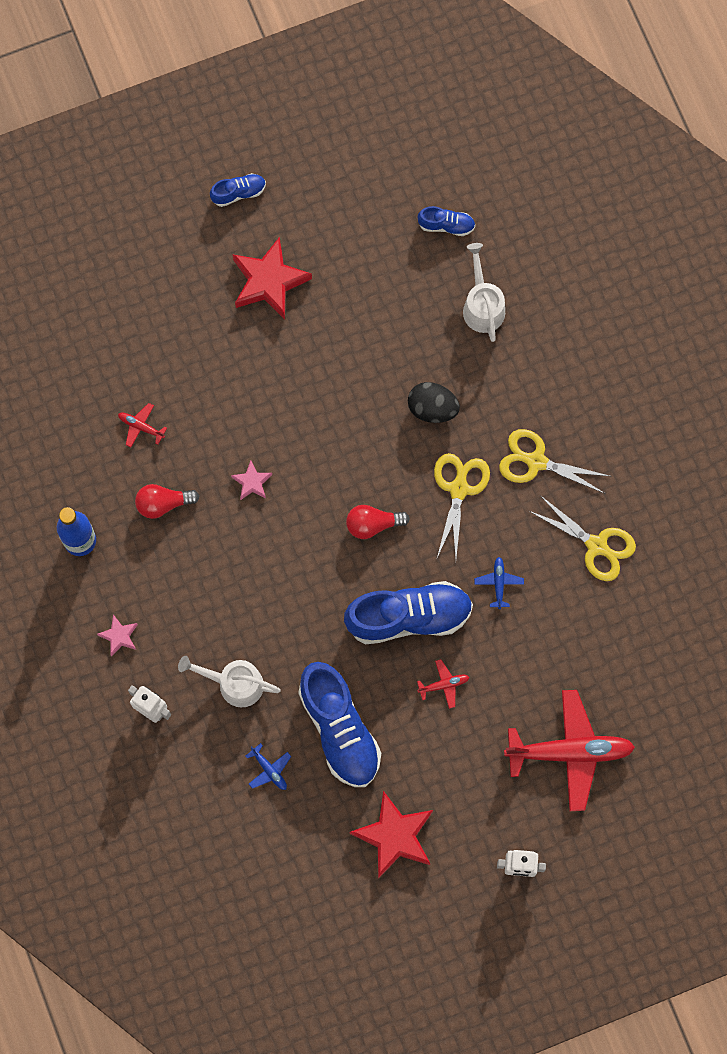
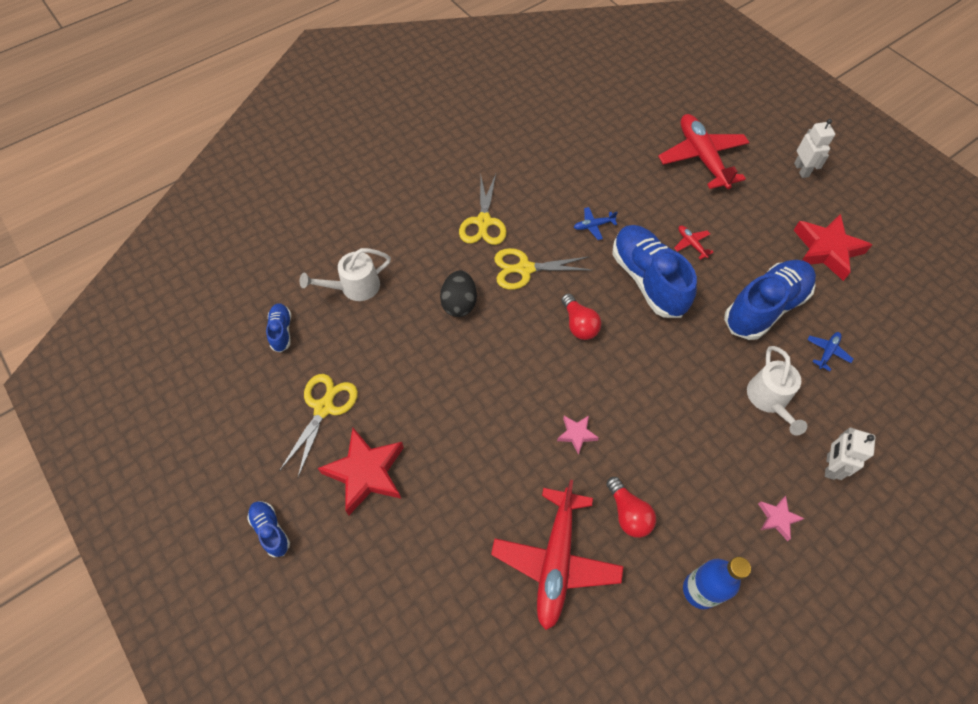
camera: 105 degrees left, 15 degrees down
(141, 426) = (556, 561): red plane -> red plane, size x2.40
(596, 545) = (538, 172): yellow scissors -> yellow scissors (324, 408)

